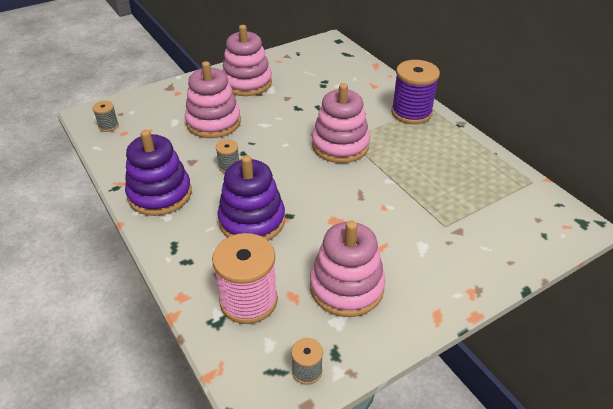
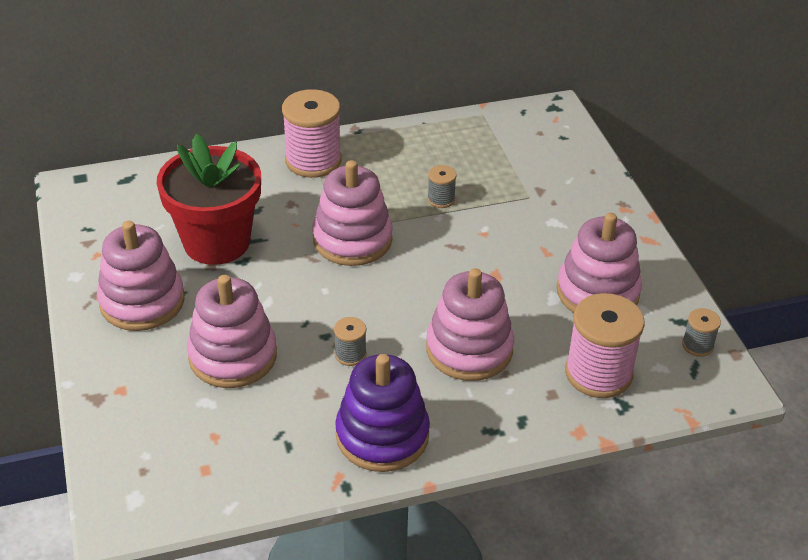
camera: 75 degrees left, 0 degrees up
(108, 126) = (174, 488): grey spool -> grey spool (441, 199)
(252, 221) = (469, 349): purple stacking toy -> pink stacking toy
(309, 95) = (216, 242): none -> red flower pot
(411, 113) = (313, 161): purple spool -> pink spool

